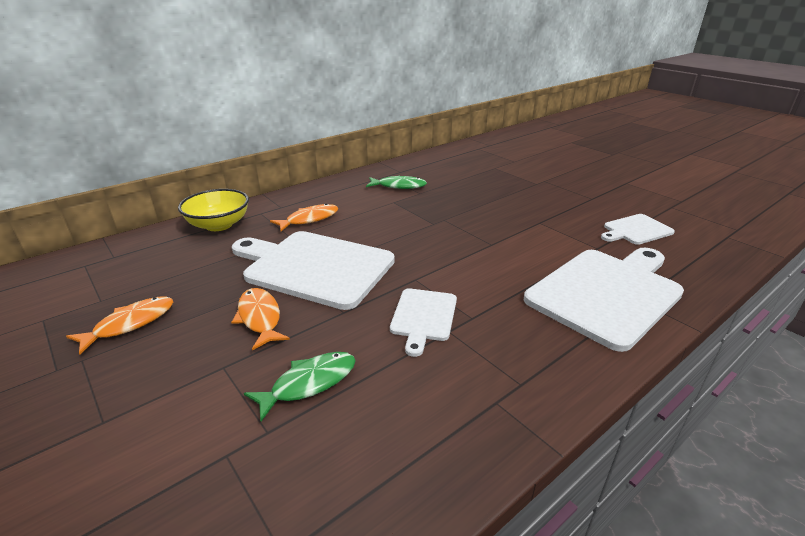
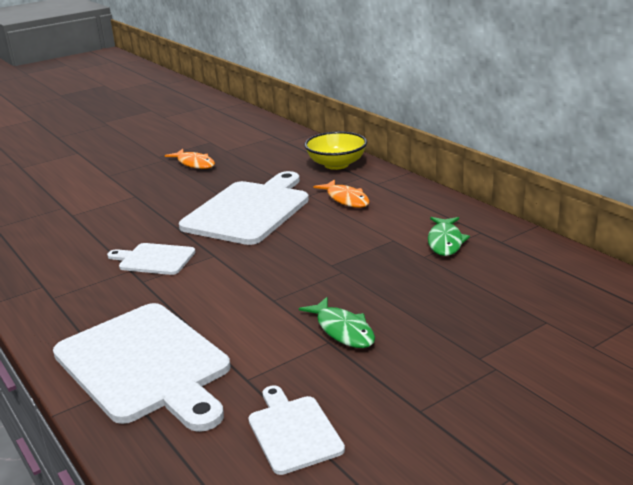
camera: 95 degrees right, 5 degrees down
(260, 318) = (182, 199): orange fish -> none
(309, 383) = (103, 222): green fish -> green fish (343, 330)

